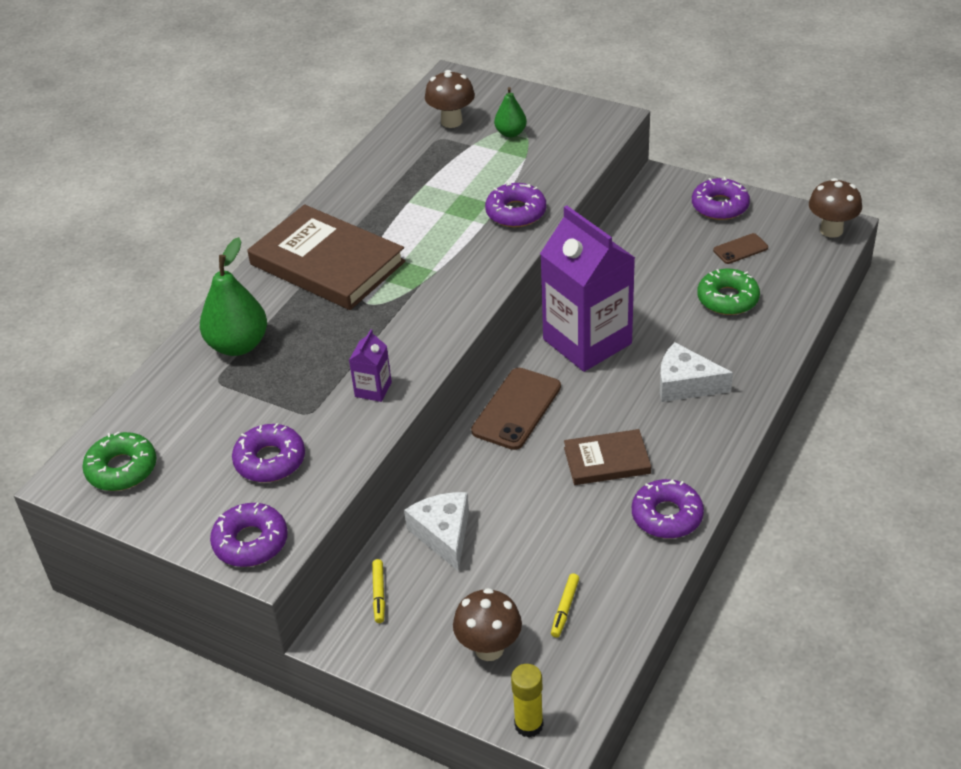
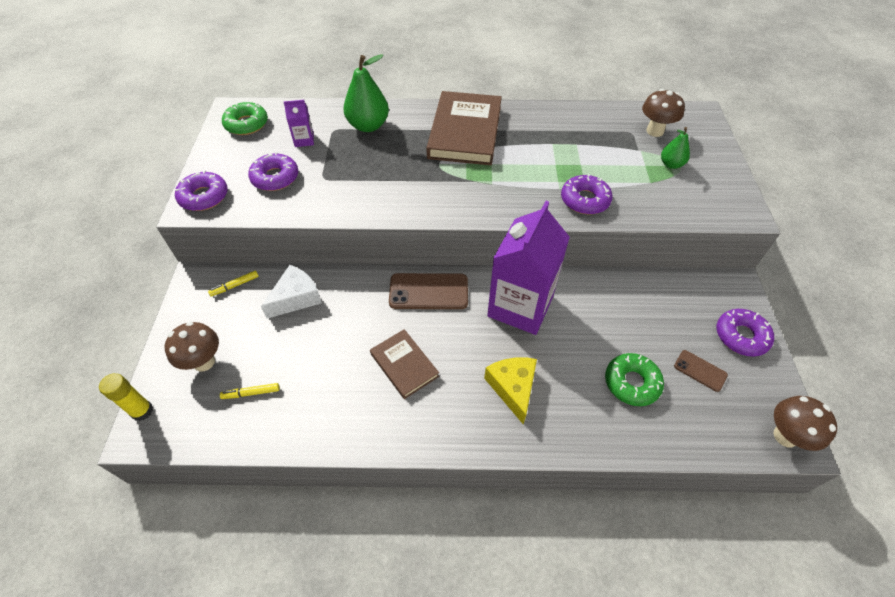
camera: 60 degrees right, 10 degrees up
(373, 389) = (358, 198): purple carton -> purple carton (304, 140)
(667, 516) = (364, 427): purple donut -> none
(685, 384) = (513, 388): white cheese -> yellow cheese

